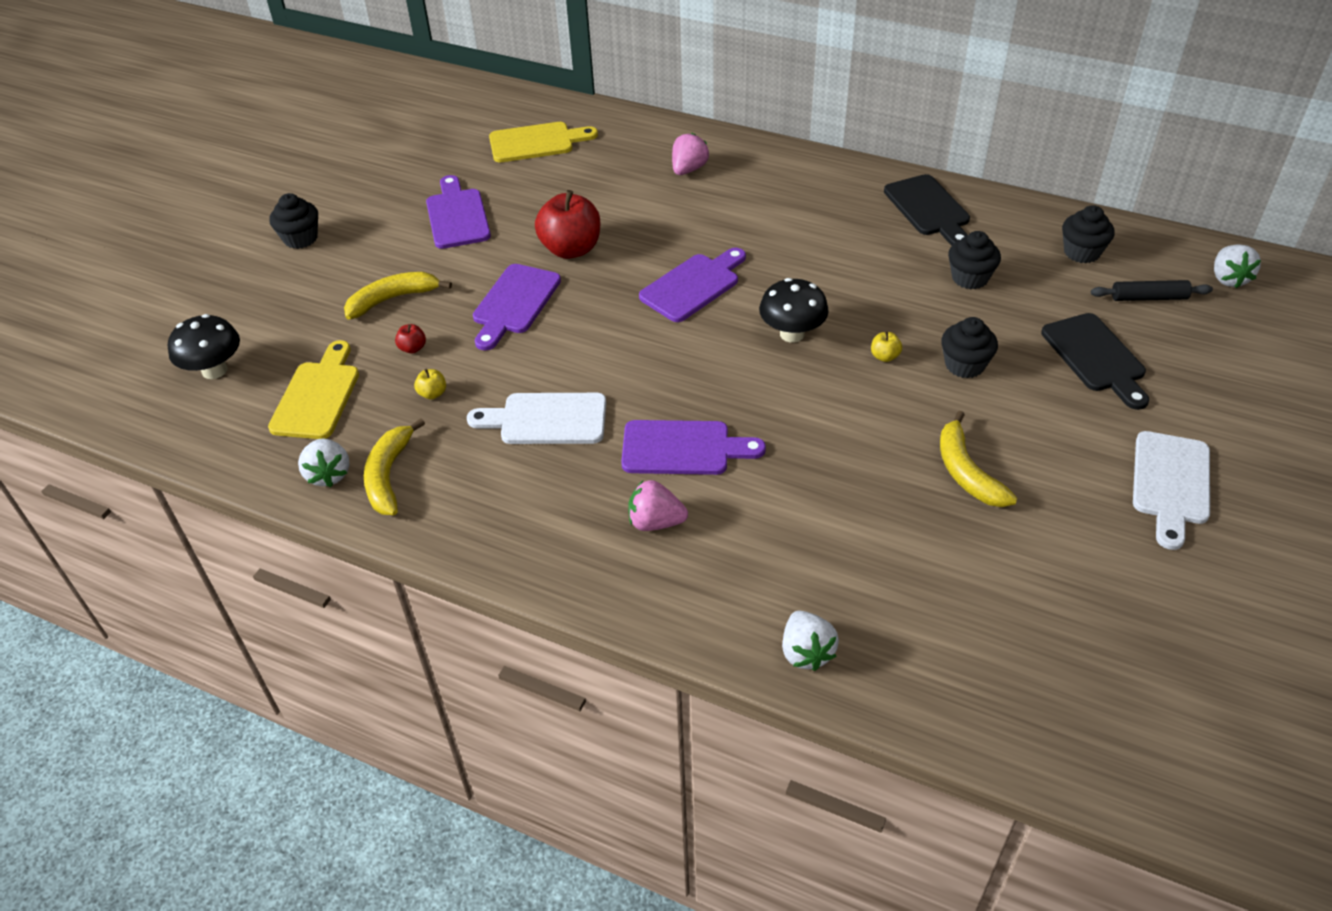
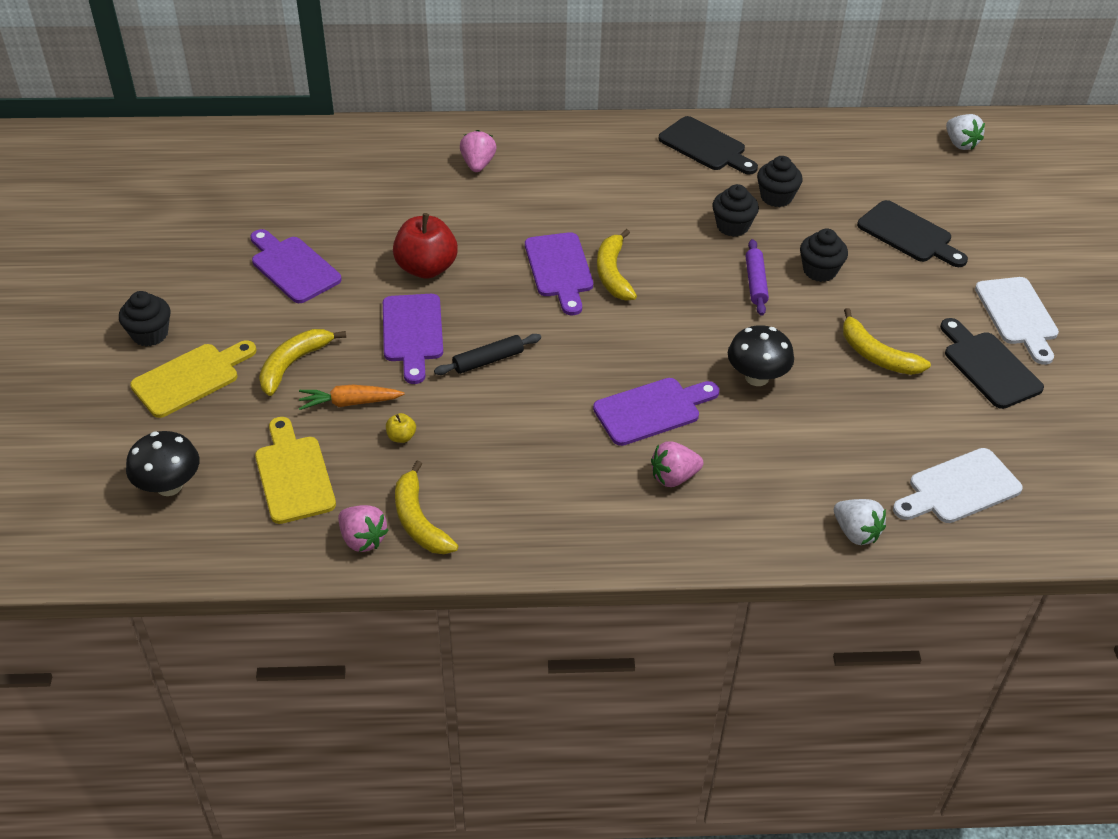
camera: 30 degrees left, 0 degrees up
(329, 474) = (362, 539): white strawberry -> pink strawberry
(412, 348) = (350, 403): red apple -> orange carrot
(536, 142) = (315, 175): yellow cutting board -> yellow cutting board (191, 378)
(546, 419) = (520, 425): white cutting board -> white cutting board (959, 488)
(693, 285) = (559, 269): purple cutting board -> purple cutting board turned 150 degrees clockwise
(742, 304) = (613, 273): none -> yellow banana
(792, 334) = (671, 286): black mushroom -> black mushroom (757, 377)
(884, 356) = (755, 283): yellow apple -> purple rolling pin
(1081, 252) = (845, 151): black cupcake -> black cupcake (732, 226)
(1093, 528) = (988, 366): none -> black cutting board
(1148, 297) = (915, 175): black rolling pin -> black rolling pin (488, 360)

